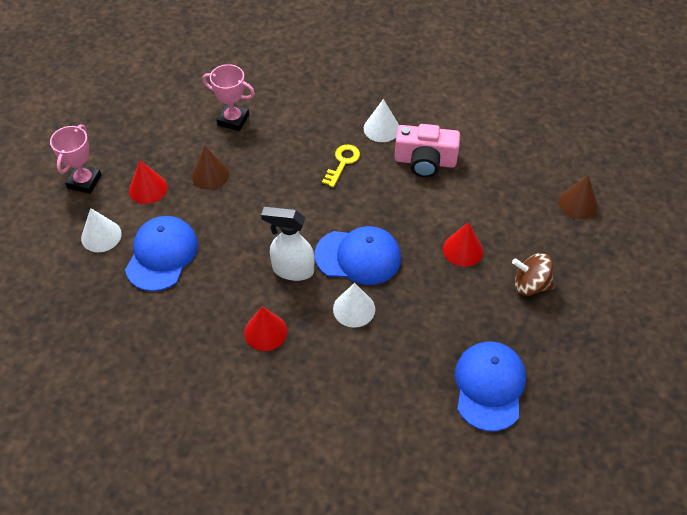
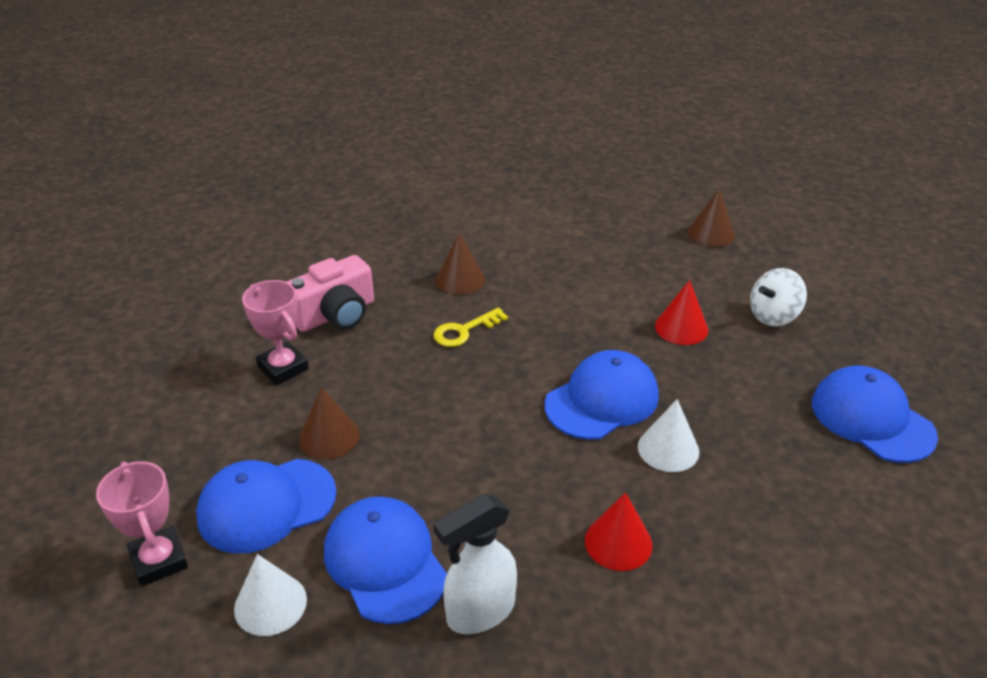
camera: 45 degrees left, 15 degrees down
(148, 188) = (266, 505): red cone -> blue cap
(233, 120) = (283, 367): pink trophy -> pink trophy turned 75 degrees clockwise
(292, 270) = (557, 461): white spray bottle -> white spray bottle (479, 612)
(342, 163) = (464, 331): yellow key -> yellow key turned 105 degrees counterclockwise
(381, 128) = (460, 279): white cone -> brown cone
(425, 161) = (541, 281): pink camera -> pink camera (335, 315)
(530, 285) = (773, 316): brown spinning top -> white spinning top

